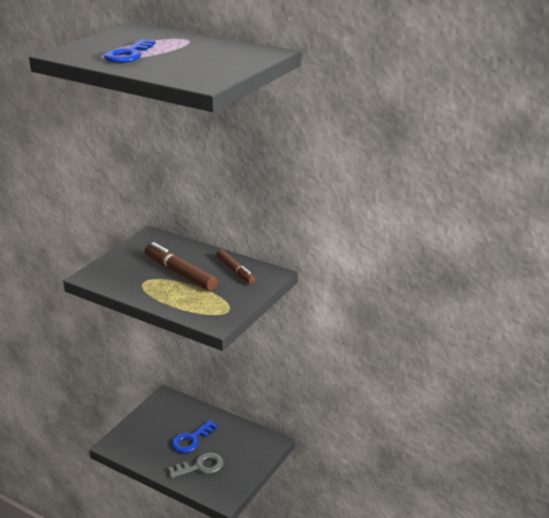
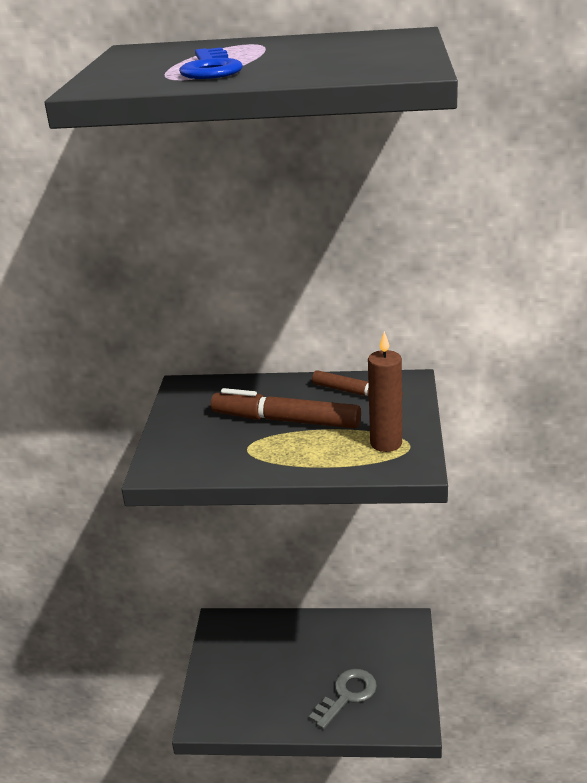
camera: 25 degrees left, 0 degrees up
(191, 440) = (304, 665): blue key -> none
(216, 305) = (386, 443): none -> brown candle

